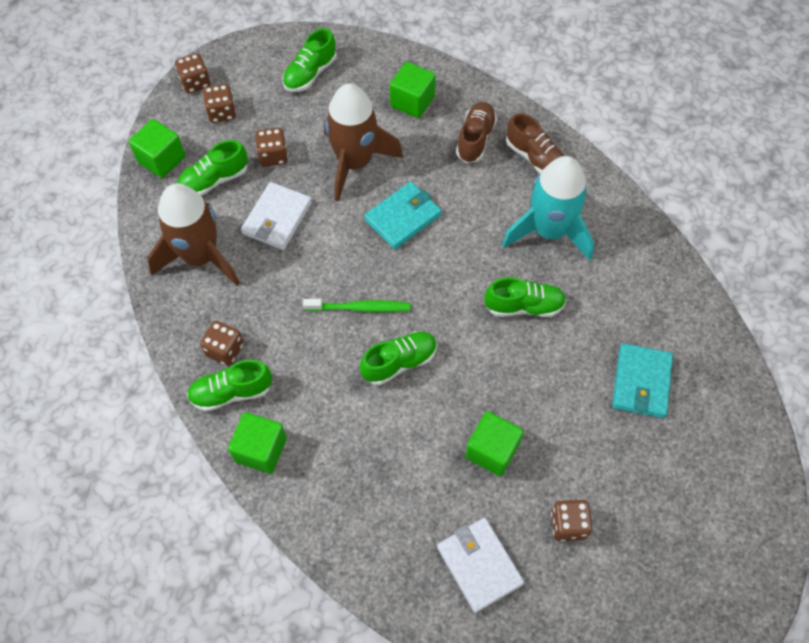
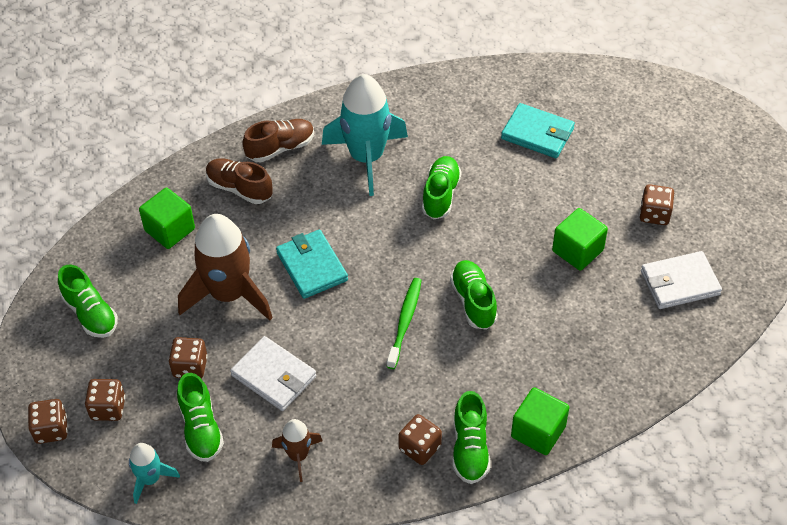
camera: 75 degrees left, 10 degrees down
(161, 159) = (150, 479): green cube -> turquoise rocket
(200, 257) = (298, 456): brown rocket -> brown rocket, size x0.50

